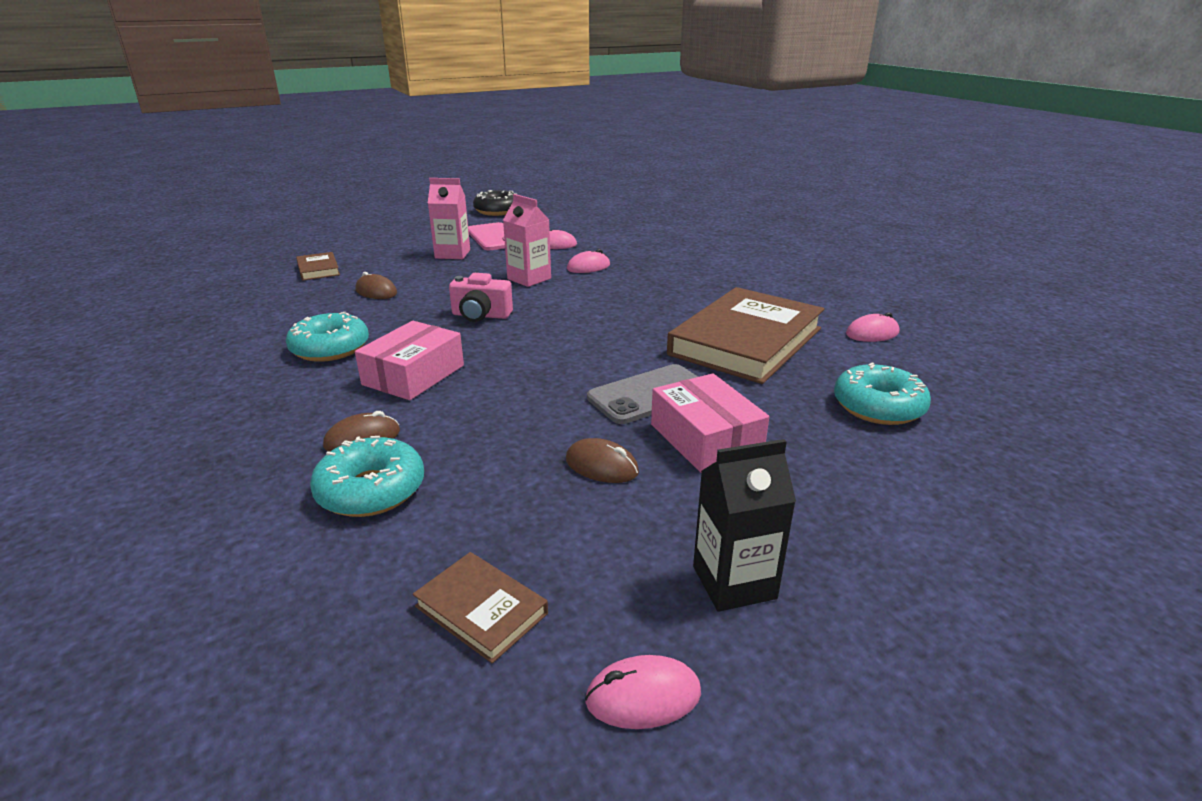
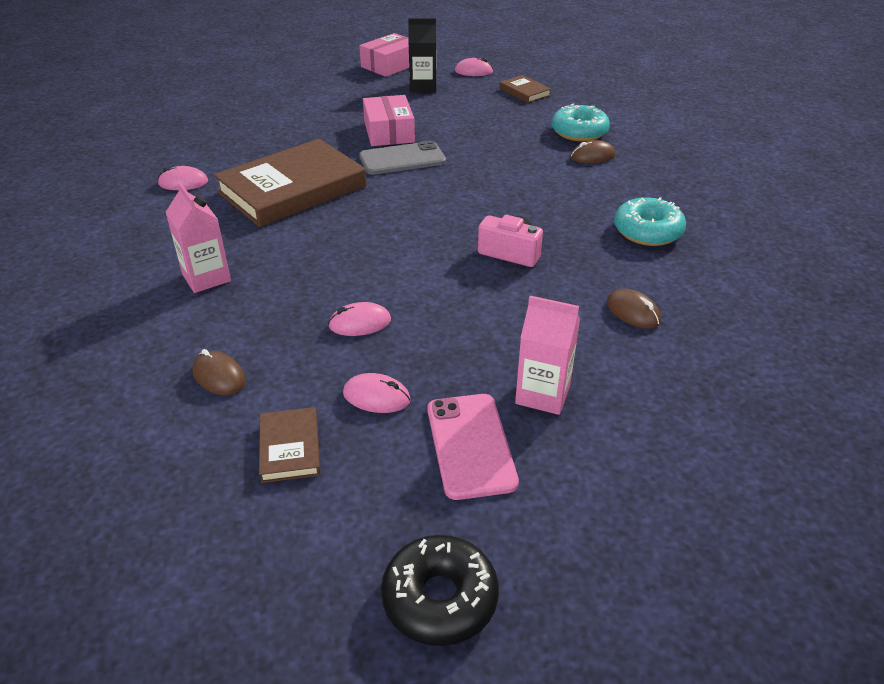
camera: 165 degrees left, 10 degrees up
(318, 269) = (736, 381): brown book -> brown book (290, 448)
(413, 375) = (568, 195): pink box -> pink box (390, 65)
(529, 279) = (445, 309): pink carton -> pink carton (206, 278)
(601, 466) = (455, 127): brown mouse -> brown mouse (219, 376)
(878, 407) = (268, 134): turquoise donut -> none

